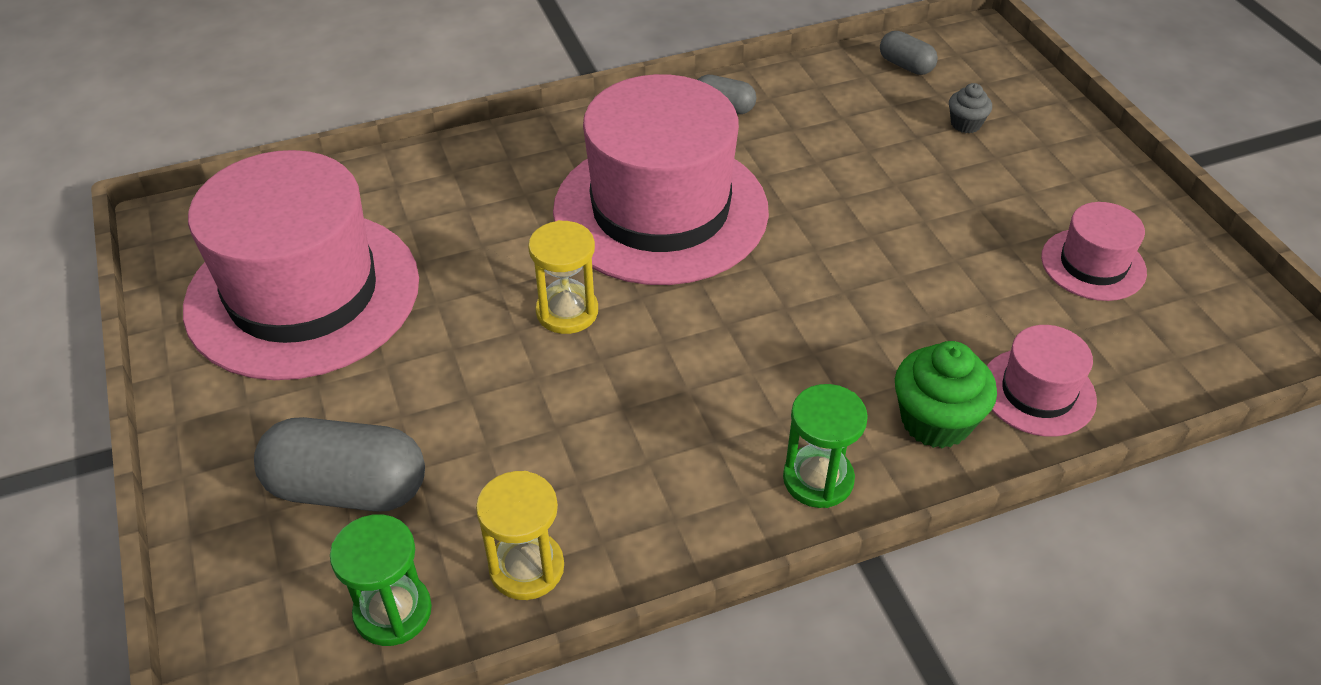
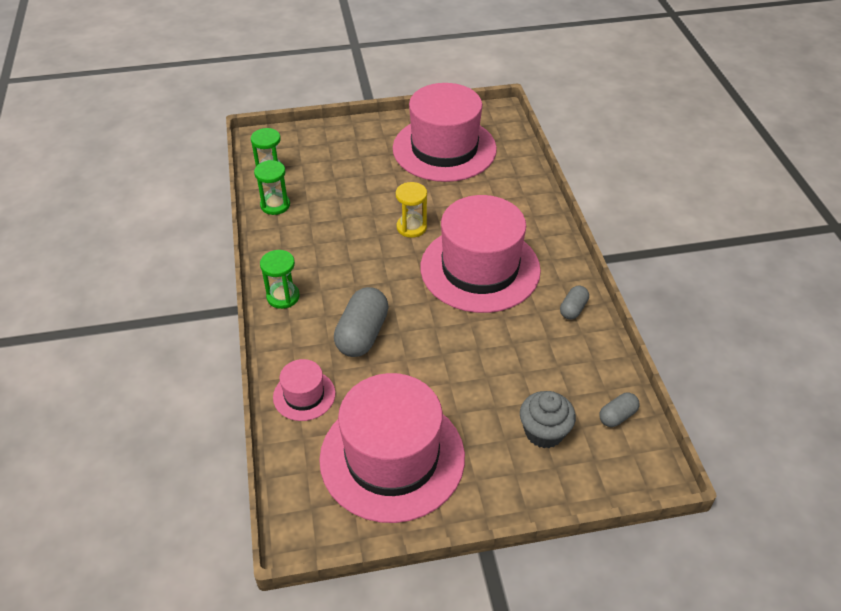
camera: 100 degrees right, 0 degrees up
(348, 488) = (331, 161): grey capsule -> grey capsule (362, 334)
(526, 568) = (275, 205): yellow hourglass -> green hourglass
(935, 421) = (300, 347): green cupcake -> none
(965, 124) = (544, 432): grey cupcake -> grey cupcake, size x1.80
(1093, 264) = (392, 457): pink hat -> pink hat, size x2.20

